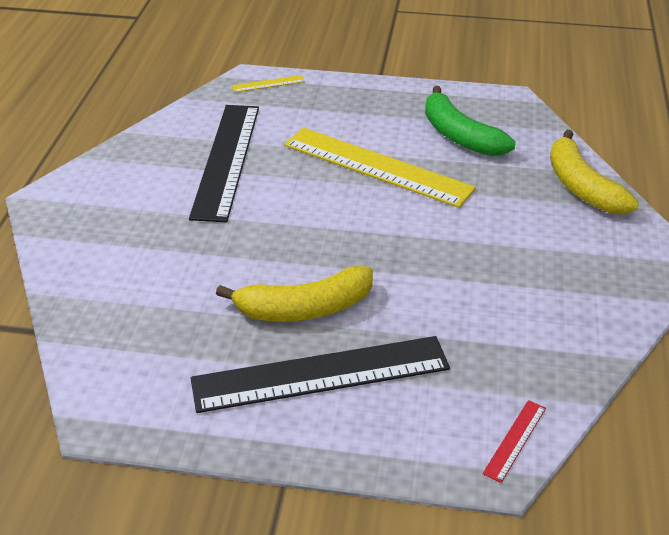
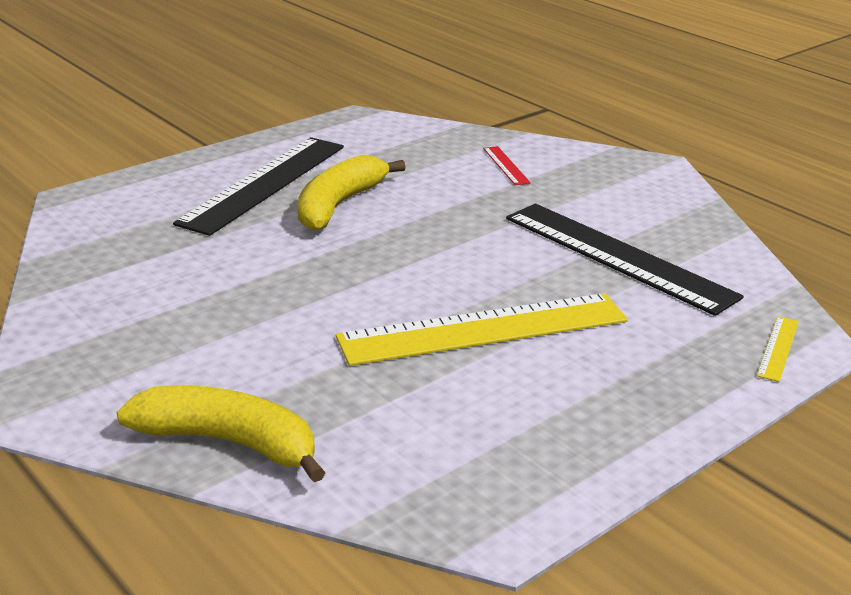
camera: 130 degrees right, 10 degrees down
(459, 136) = (466, 420): green banana -> none
(514, 440) = (76, 215): red ruler -> red ruler (506, 165)

